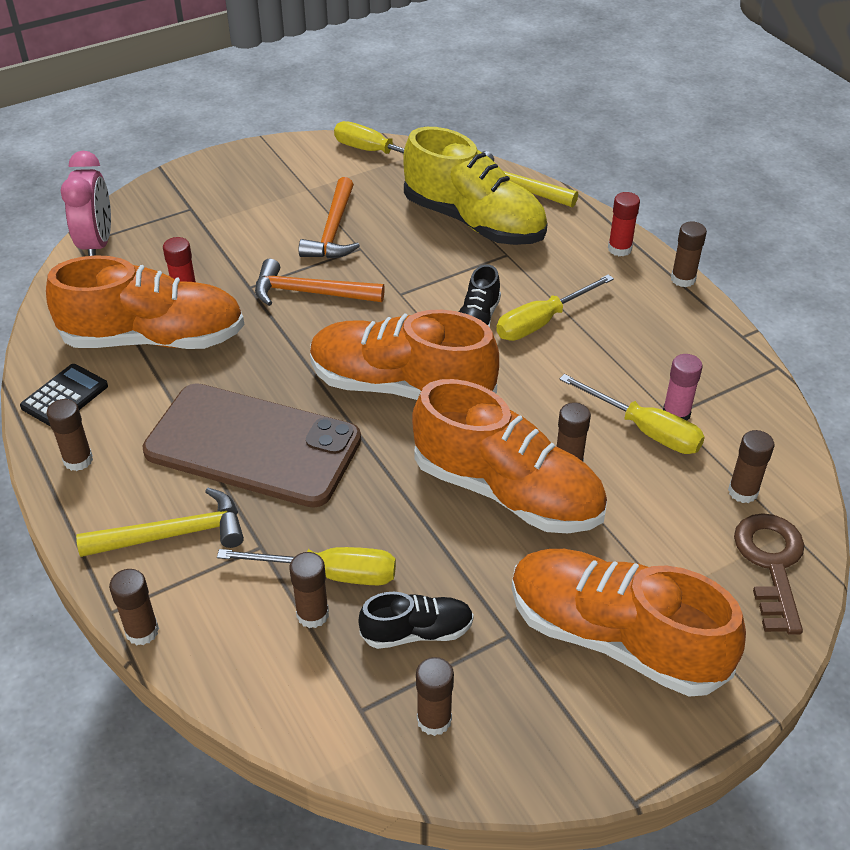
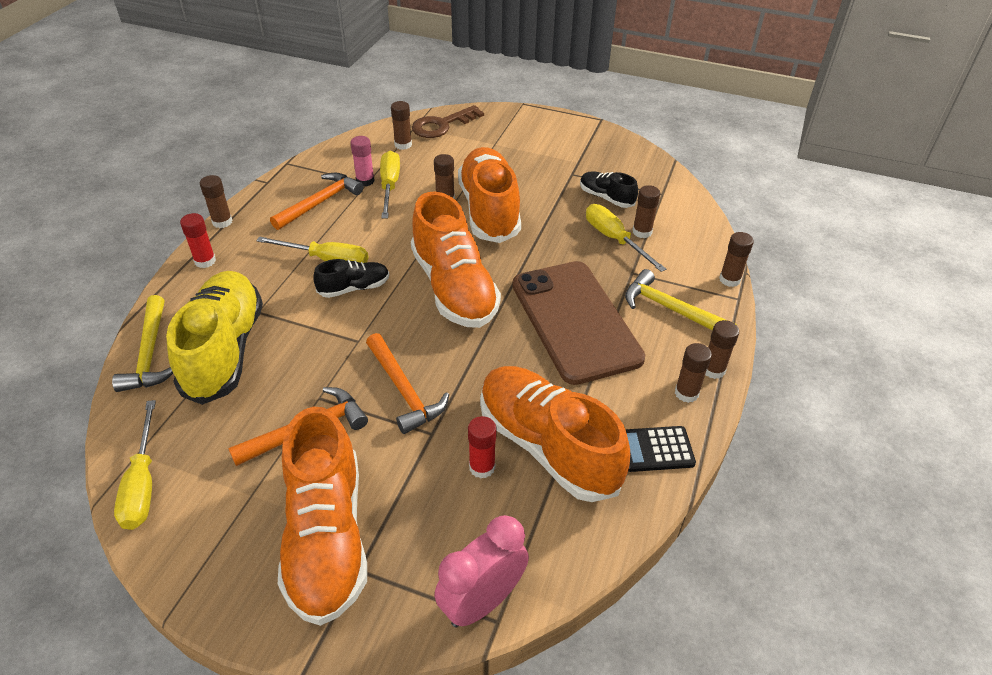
camera: 130 degrees left, 0 degrees up
(434, 720) = (638, 174): brown glue stick -> brown glue stick (713, 370)
(615, 638) = (535, 148): orange shoe -> orange shoe (326, 537)
(659, 359) = (320, 202): none -> orange hammer

